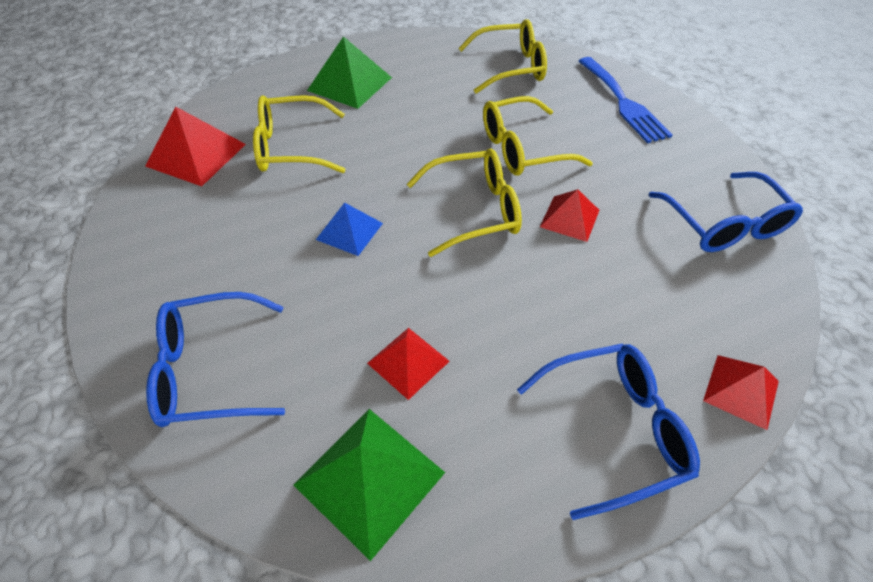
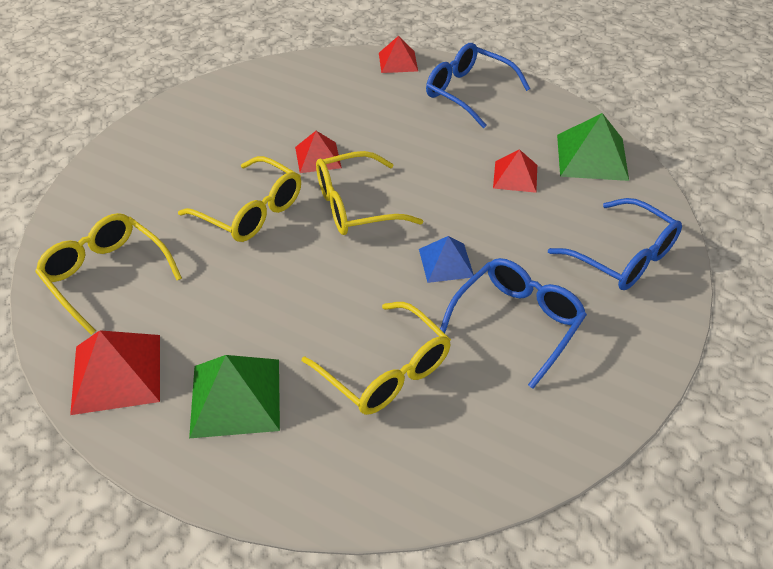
camera: 125 degrees left, 5 degrees down
(196, 155) = (469, 445): red pyramid -> red pyramid (117, 373)
(475, 210) = (355, 206): yellow glasses -> yellow glasses turned 60 degrees counterclockwise
(623, 102) = (126, 177): blue fork -> none
(724, 225) = (260, 91): blue glasses -> blue glasses (518, 322)

